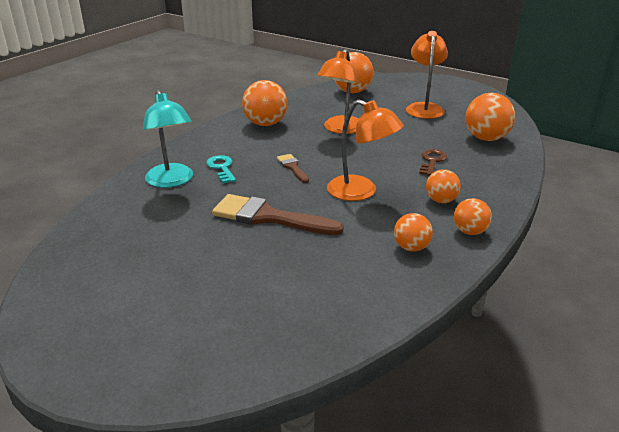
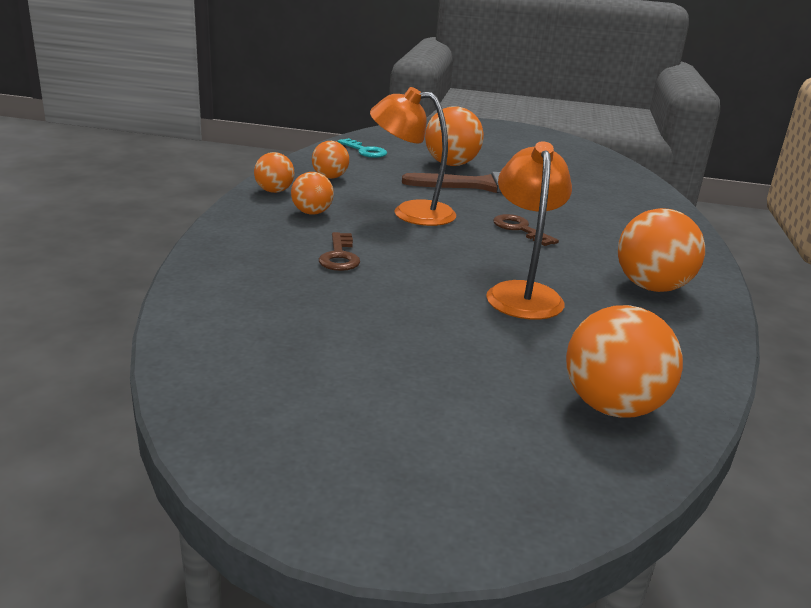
camera: 155 degrees right, 5 degrees down
(172, 181) = (624, 203): turquoise lamp -> none
(221, 168) = (599, 220): turquoise key -> turquoise key (365, 151)
(292, 167) = (520, 229): brown brush -> brown key
(424, 108) = (403, 375): orange lamp -> none
(486, 138) = (253, 308): orange ball -> orange ball (451, 164)

